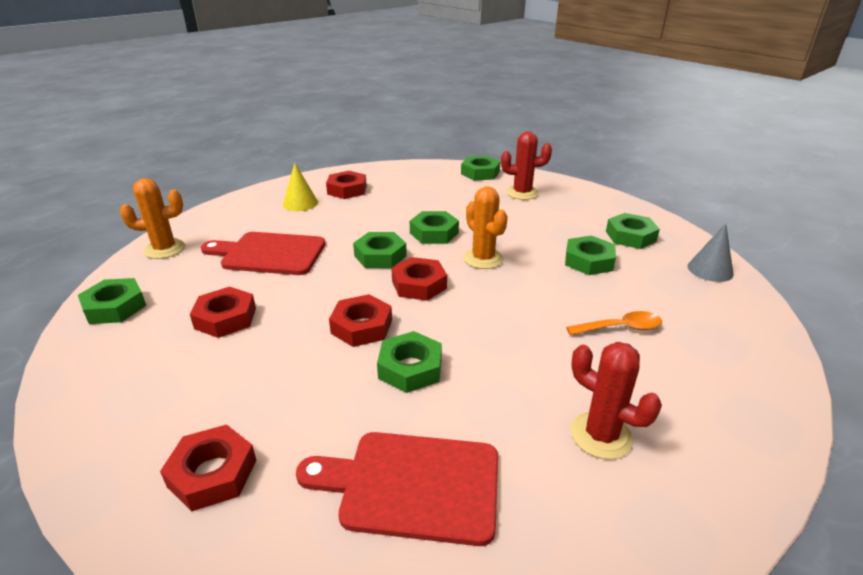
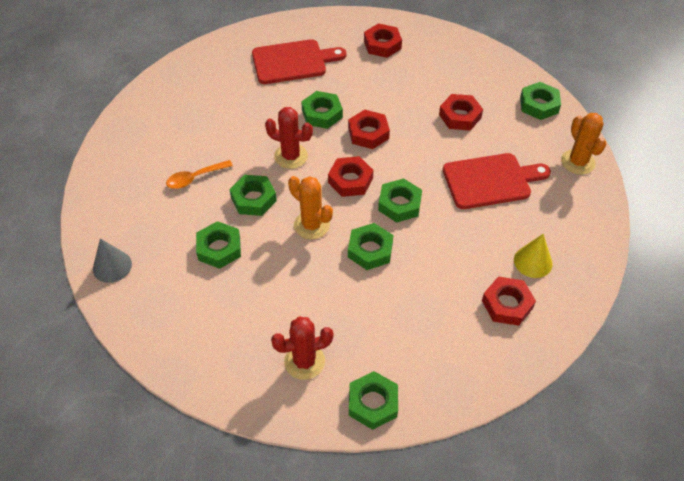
camera: 160 degrees right, 20 degrees up
(164, 249) = (578, 162): orange cactus -> orange cactus turned 75 degrees counterclockwise
(601, 435) = (208, 104): red cactus -> red cactus (291, 156)
(630, 236) = (178, 301): green nut -> green nut (253, 199)

